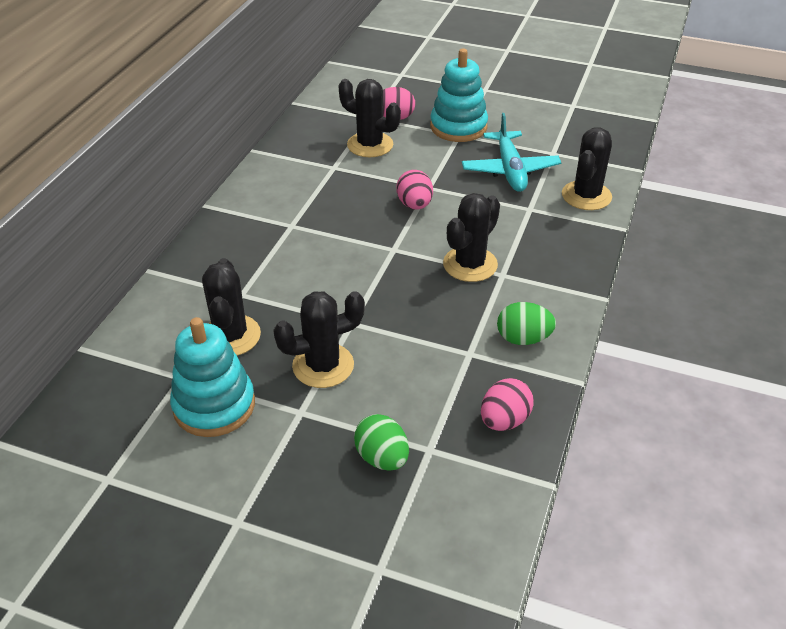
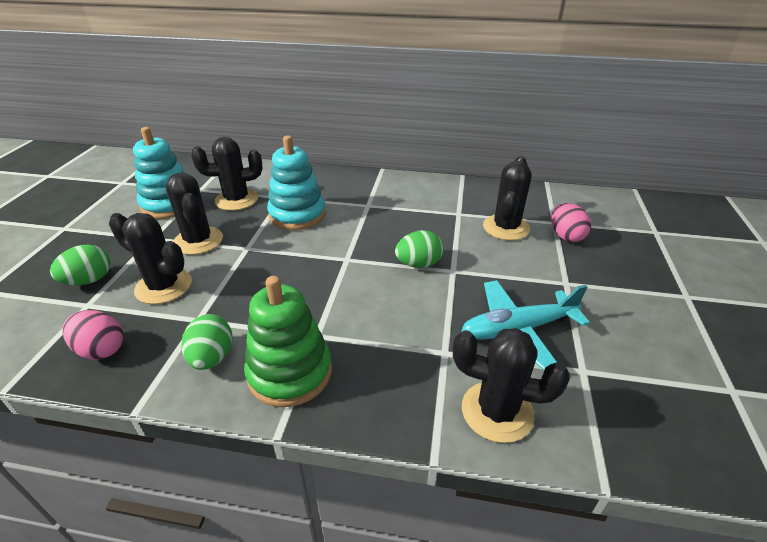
camera: 80 degrees right, 5 degrees down
(414, 205) = (418, 264): pink egg -> green egg
(458, 127) = (582, 281): turquoise stacking toy -> turquoise stacking toy (297, 215)
(470, 264) = (330, 309): black cactus -> black cactus (163, 286)
(544, 291) = (290, 372): none -> green stacking toy

